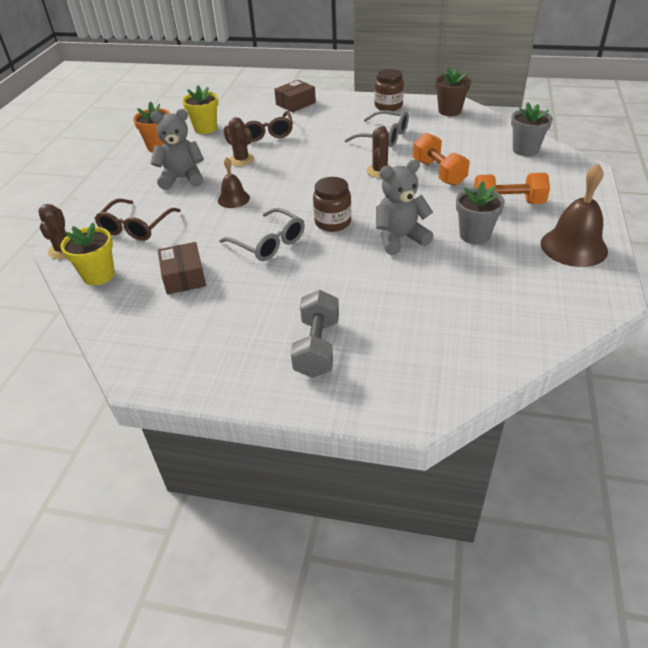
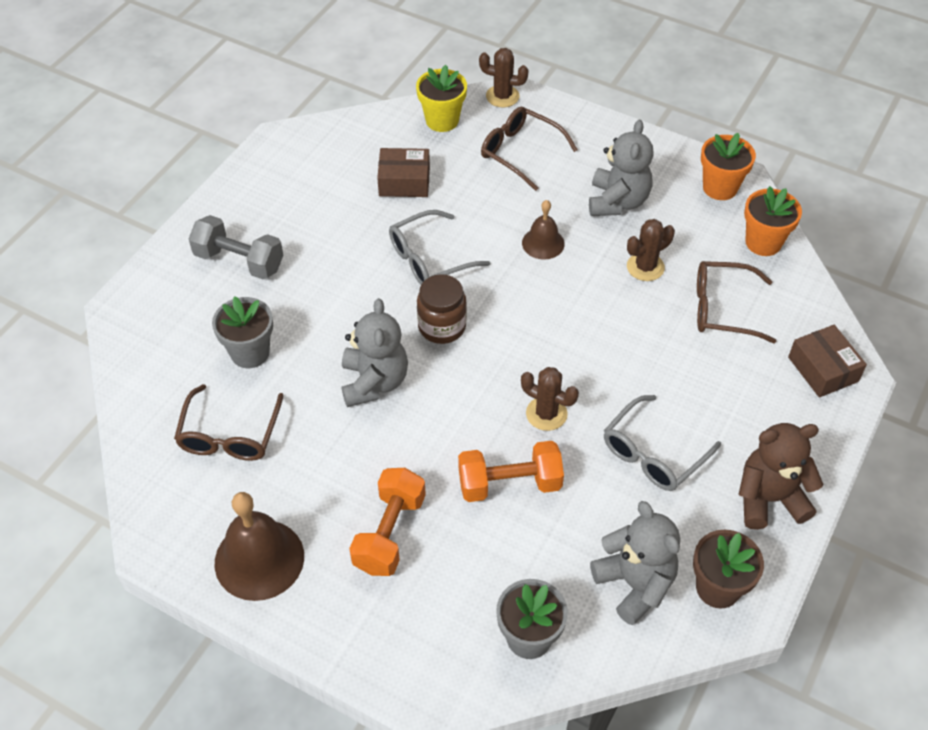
camera: 105 degrees right, 10 degrees up
(205, 128) = (763, 242): yellow flower pot -> orange flower pot
(388, 106) = (769, 499): brown jar -> brown teddy bear
(467, 129) = (635, 584): none -> grey teddy bear
(474, 235) = (340, 462): grey flower pot -> grey flower pot (250, 353)
(495, 291) = (229, 434): none -> brown glasses

